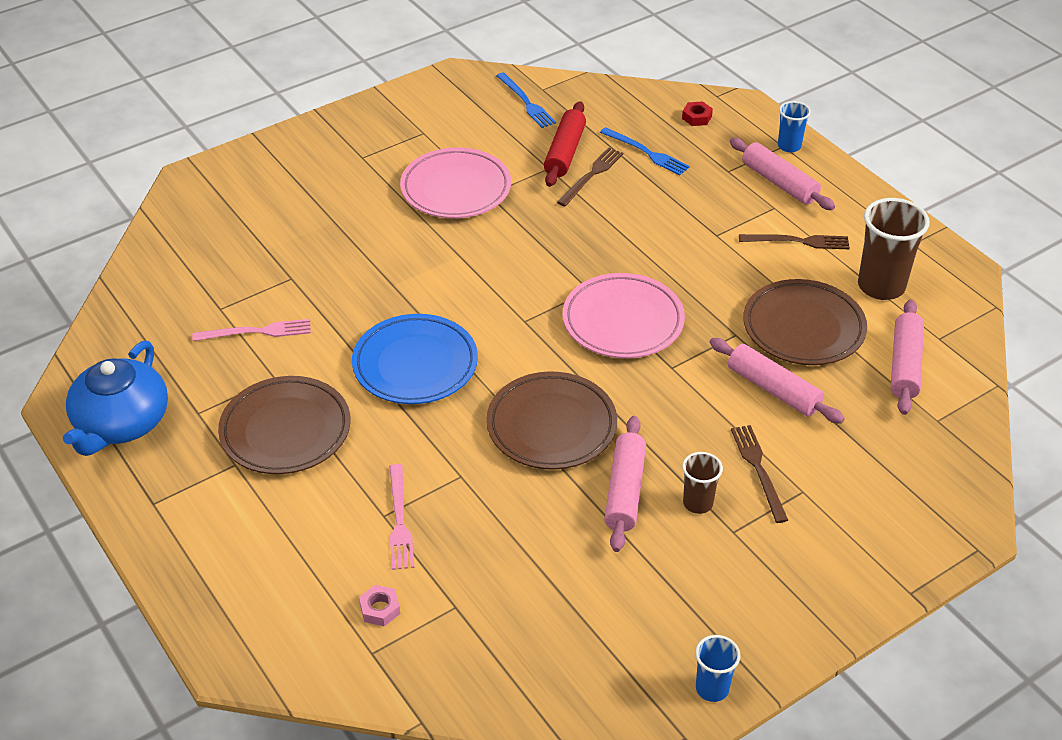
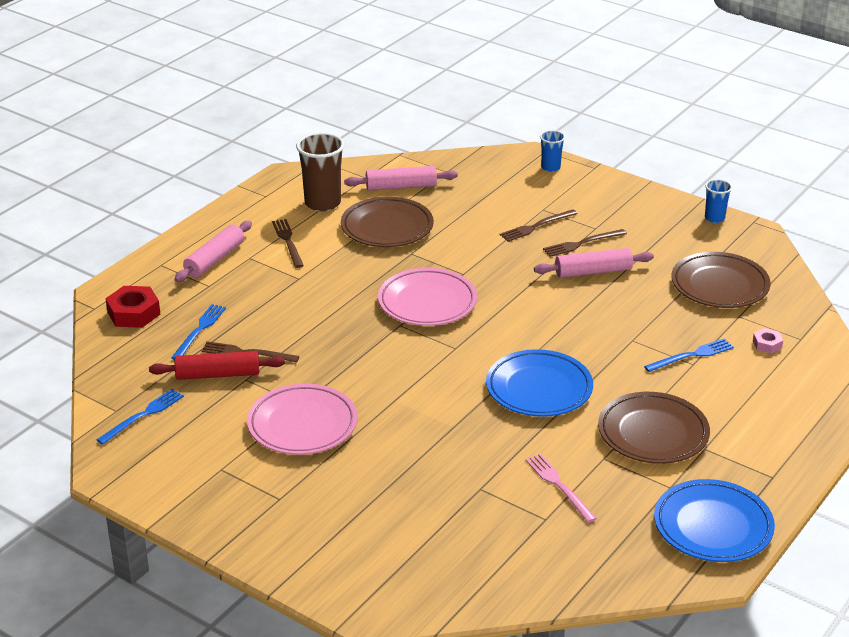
camera: 110 degrees left, 10 degrees down
(121, 423) = (713, 526): blue teapot -> blue plate
(399, 520) = (691, 355): pink fork -> blue fork
(551, 426) = (557, 312): brown plate -> brown plate (719, 285)
(696, 117) = (133, 313): red nut -> red nut, size x1.84
(697, 503) = (582, 243): brown cup -> brown fork
(773, 389) = (458, 231): pink rolling pin -> none
(789, 146) = (160, 261): blue cup -> blue cup (550, 167)

